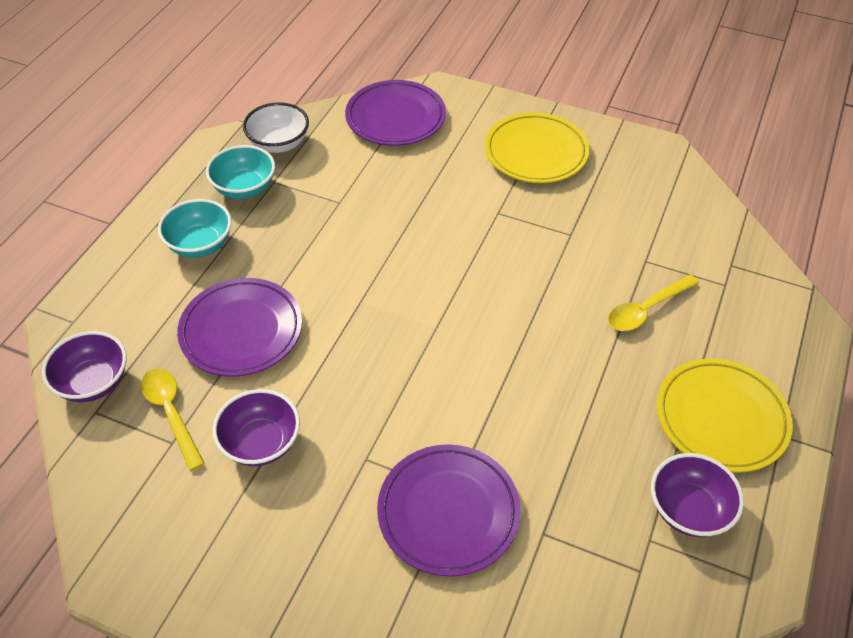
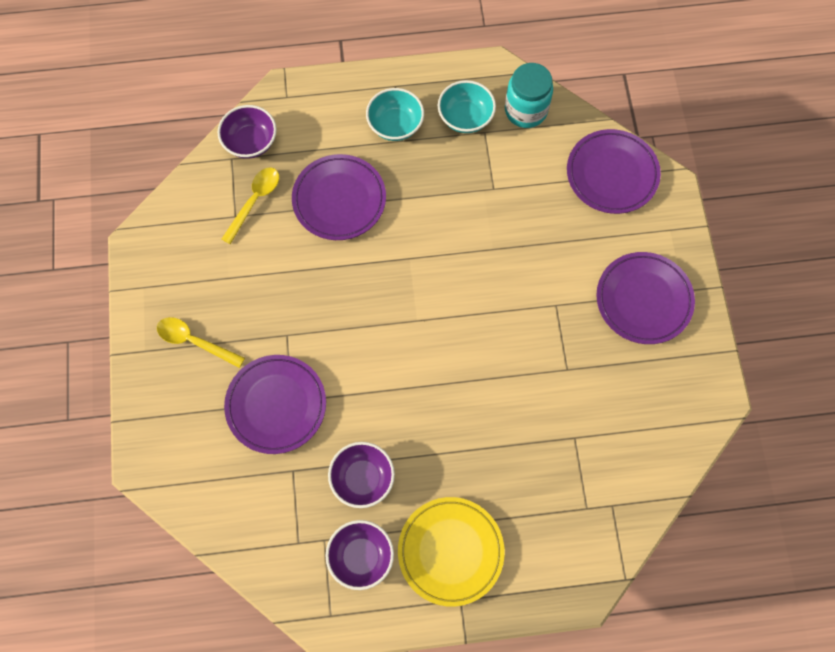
camera: 60 degrees right, 20 degrees up
(261, 443) = (263, 266): purple bowl -> purple bowl (362, 478)
(279, 144) = (525, 110): white bowl -> turquoise jar
(536, 153) = (643, 300): yellow plate -> purple plate
(646, 310) = (523, 458): yellow spoon -> yellow spoon (194, 341)

